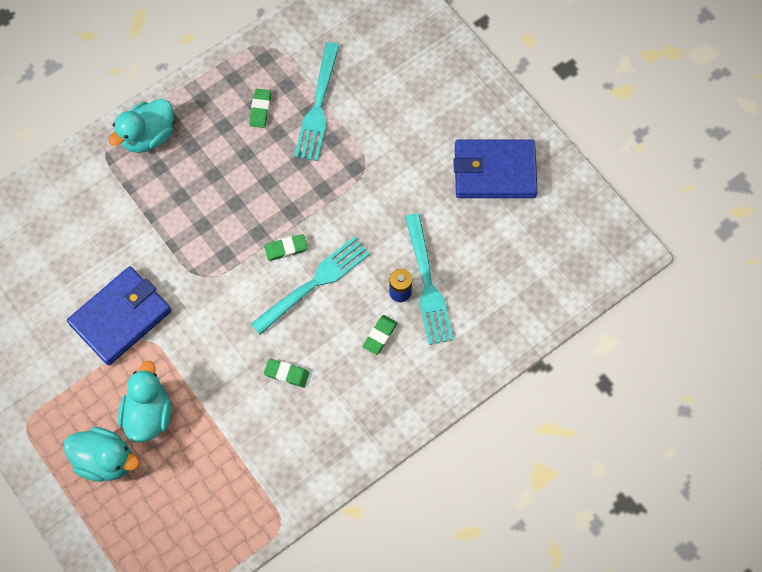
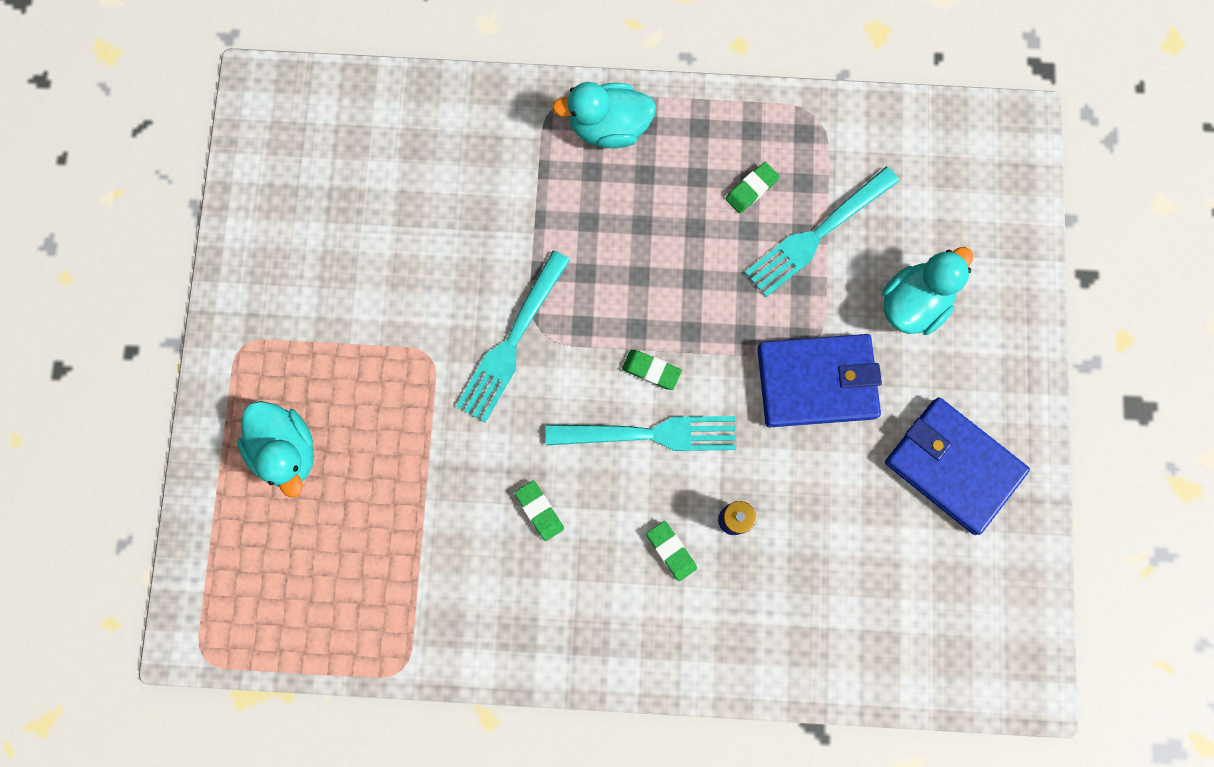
camera: 40 degrees right, 10 degrees up
(120, 317) = (422, 308): blue wallet -> blue wallet (816, 382)
(149, 414) = (367, 437): turquoise duck -> turquoise duck (913, 303)
(380, 336) = (671, 551): green eraser -> green eraser turned 75 degrees clockwise
(427, 284) = (770, 535): turquoise fork -> turquoise fork (512, 342)

